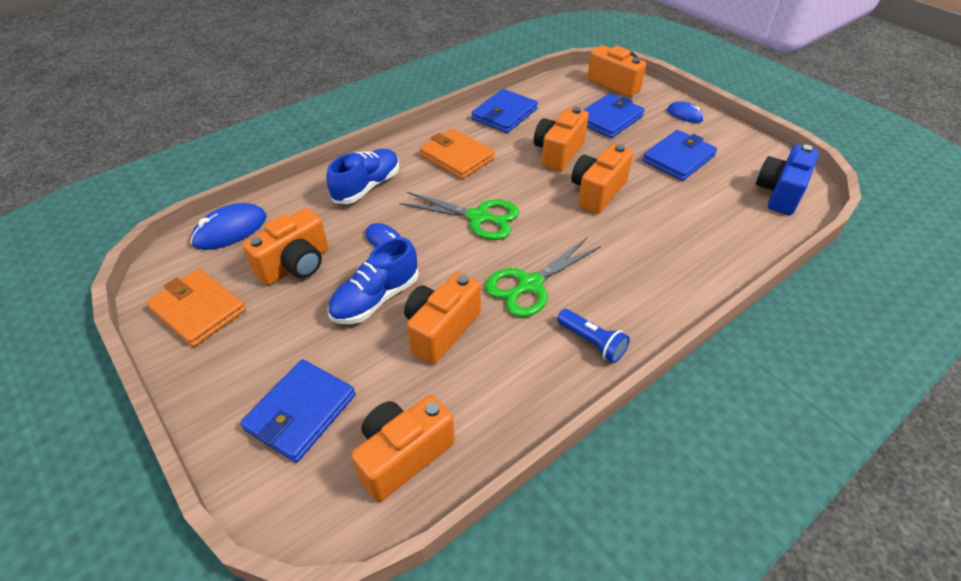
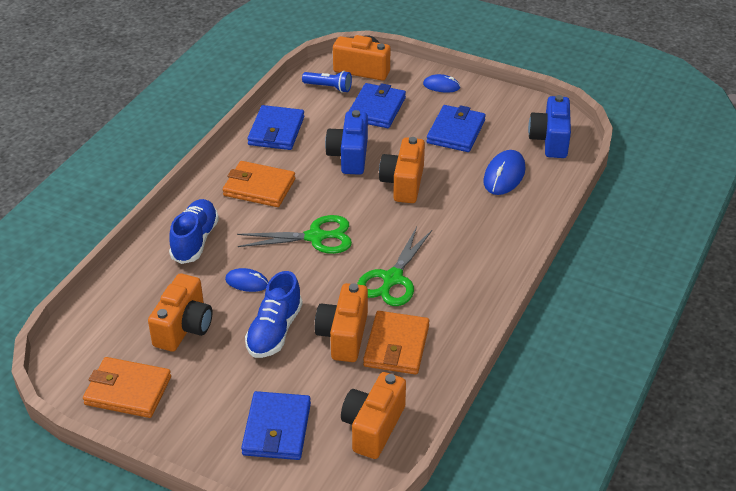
camera: 25 degrees left, 5 degrees down
(230, 230) = (97, 319): blue mouse -> blue mouse (504, 175)
(490, 362) = (396, 346): none -> orange wallet
(558, 153) = (349, 156): orange camera -> blue camera
(592, 342) = (463, 306): blue flashlight -> blue flashlight (329, 87)

